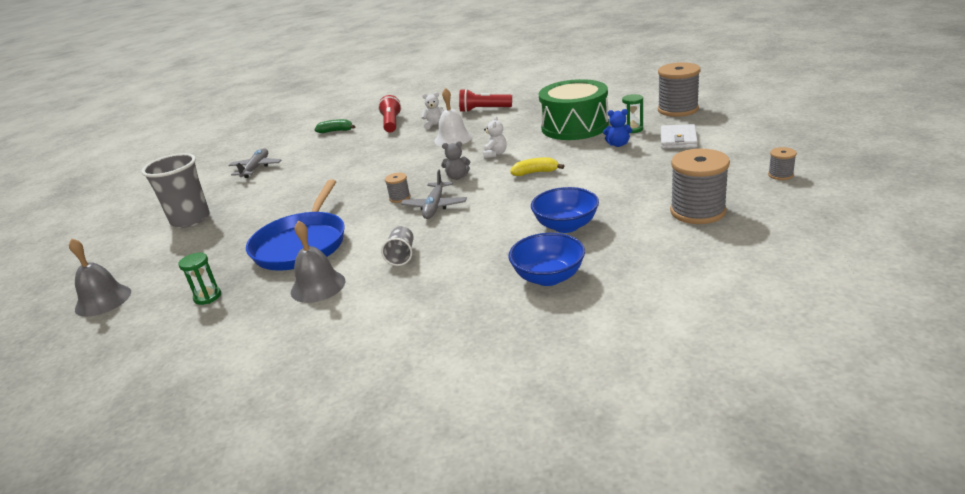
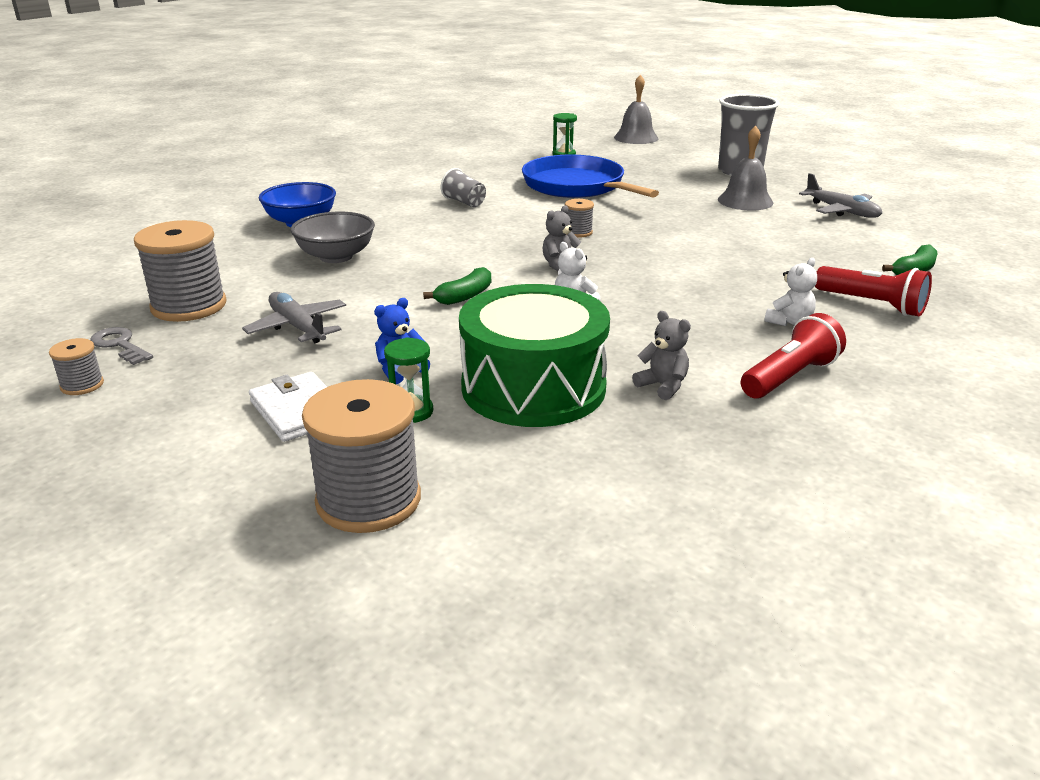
camera: 130 degrees right, 0 degrees up
(318, 286) = (493, 176): grey bell -> grey bell (745, 201)
(435, 206) = (518, 236): grey plane -> grey plane (298, 327)
(453, 138) = (696, 308): white bell -> none
(529, 117) = (663, 386): none -> grey teddy bear
(535, 172) = (465, 296): yellow banana -> green banana
(566, 226) = (336, 256): blue bowl -> grey bowl
(753, 194) = (119, 345): none -> grey key

